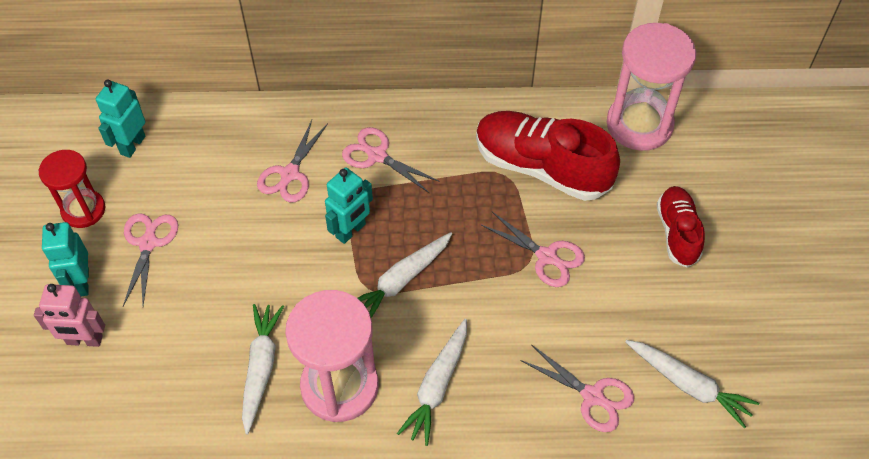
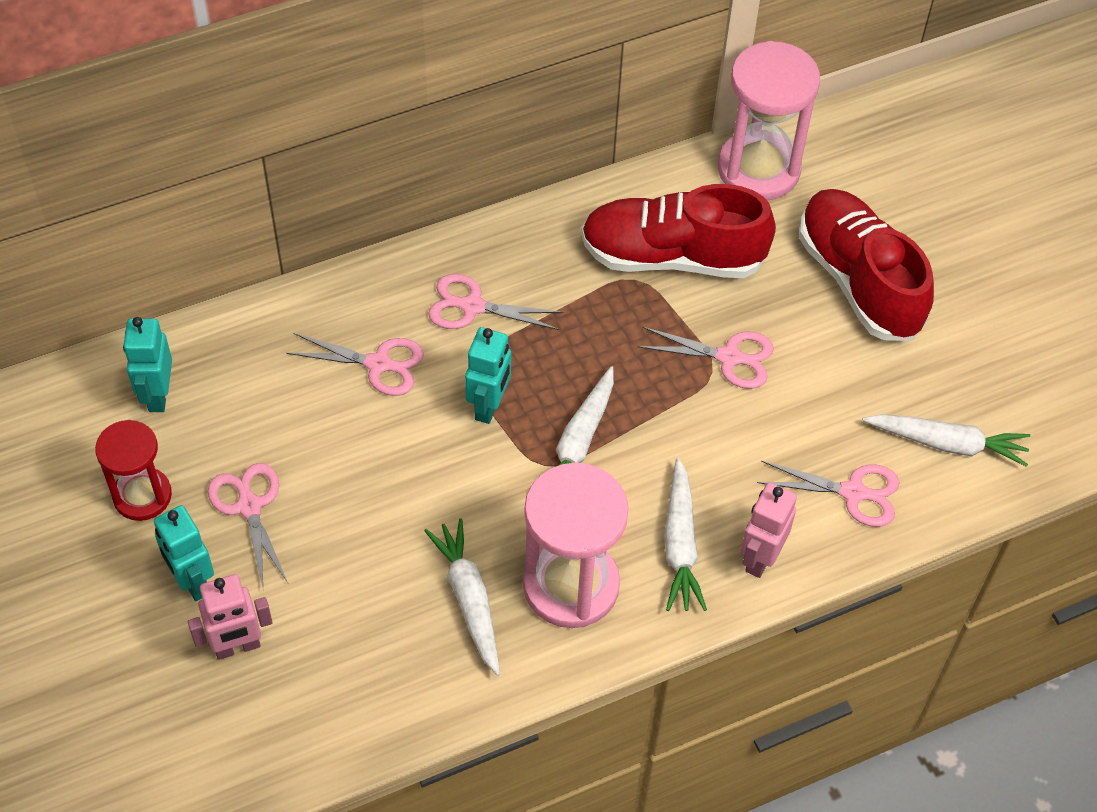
camera: 25 degrees left, 0 degrees up
(290, 174) = (378, 364): pink scissors -> pink scissors turned 75 degrees counterclockwise
(493, 420) = (760, 558): none -> pink robot
(677, 233) = (858, 281): red shoe -> red shoe, size x1.70

